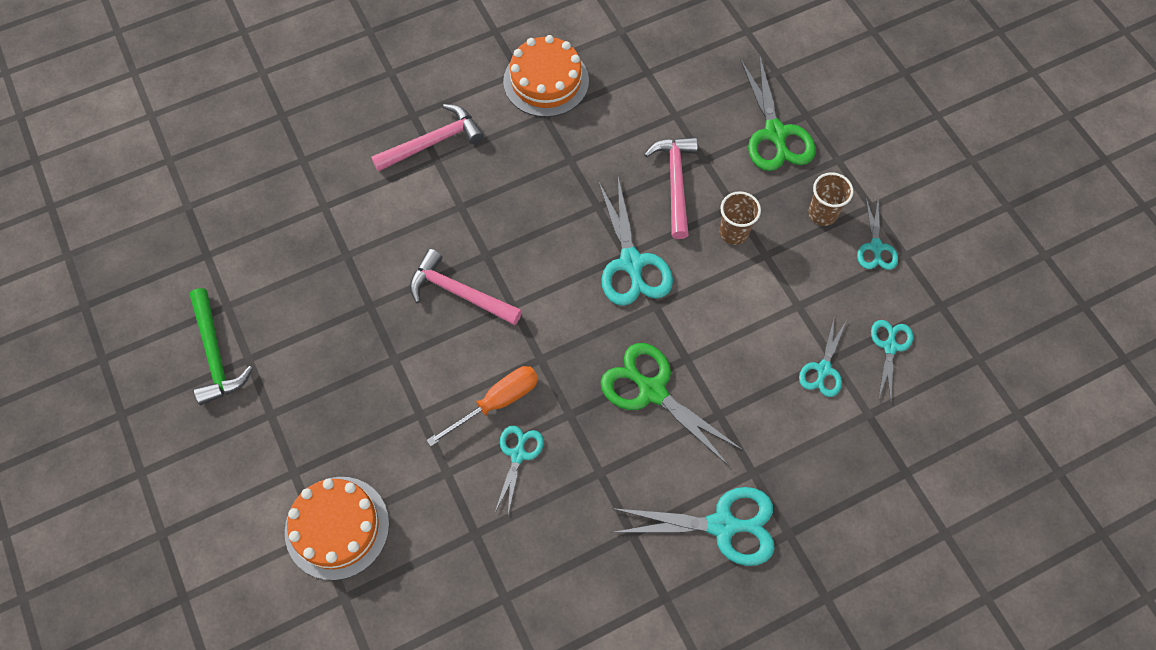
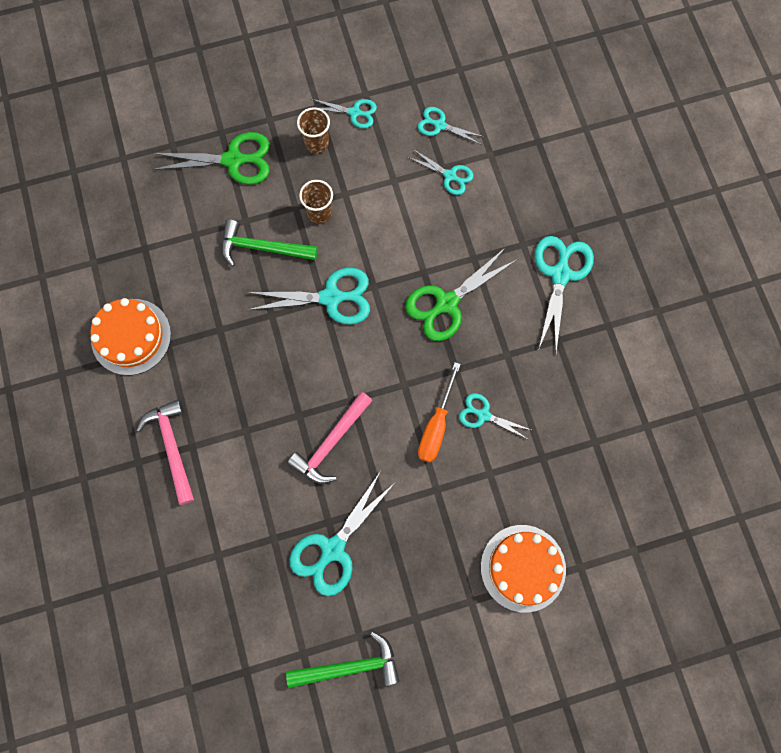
camera: 80 degrees left, 10 degrees up
(340, 315) = (332, 549): none -> turquoise scissors
(496, 402) = (436, 425): orange screwdriver -> orange screwdriver turned 135 degrees counterclockwise
(675, 183) = (262, 248): pink hammer -> green hammer

